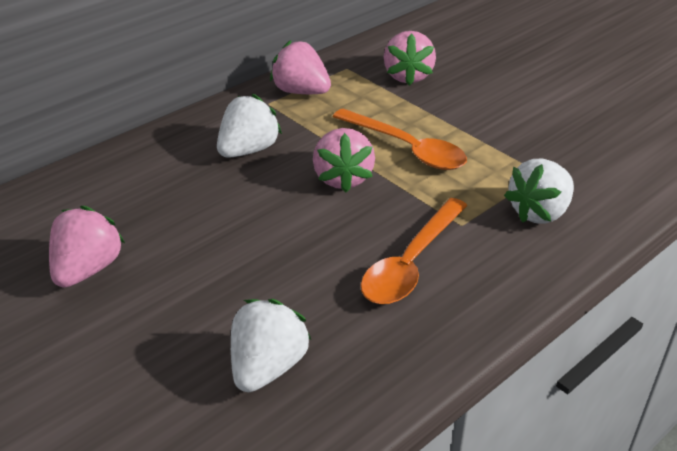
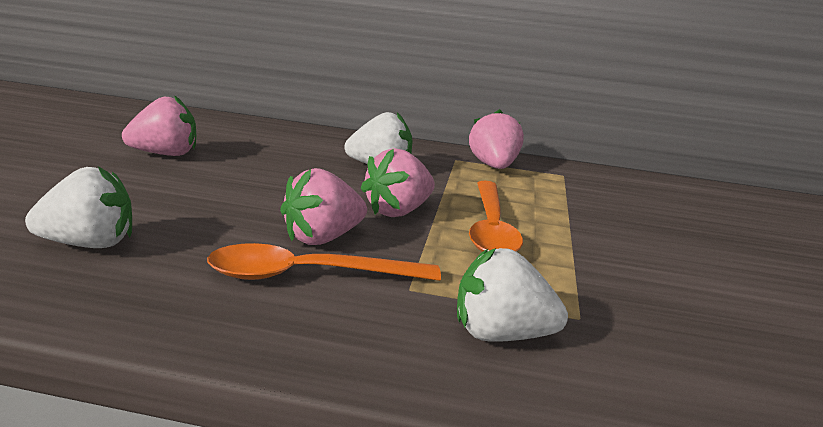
camera: 50 degrees right, 15 degrees down
(408, 76) = (605, 202): pink strawberry -> pink strawberry (322, 238)

